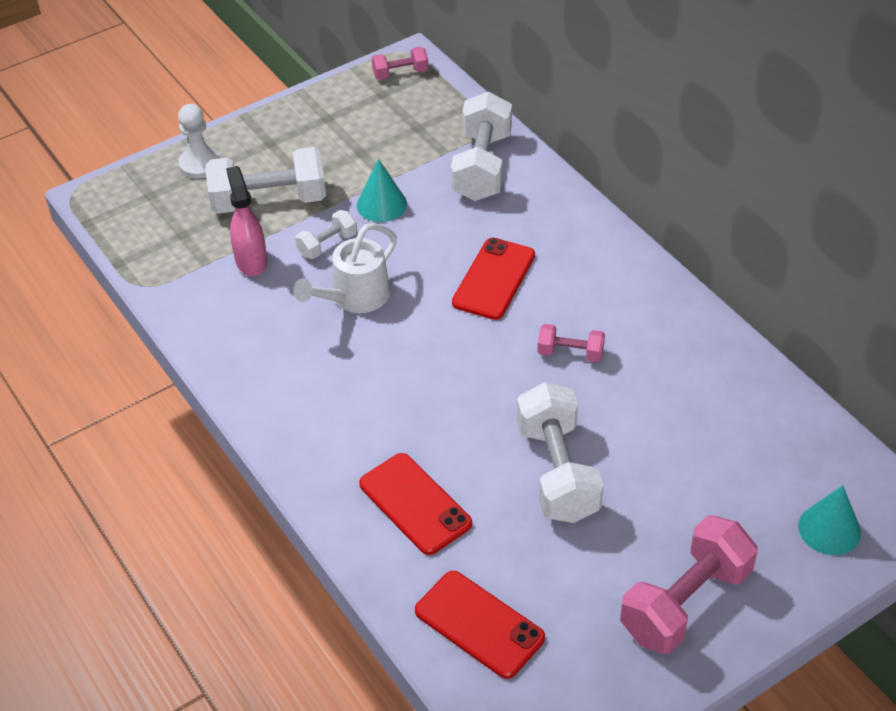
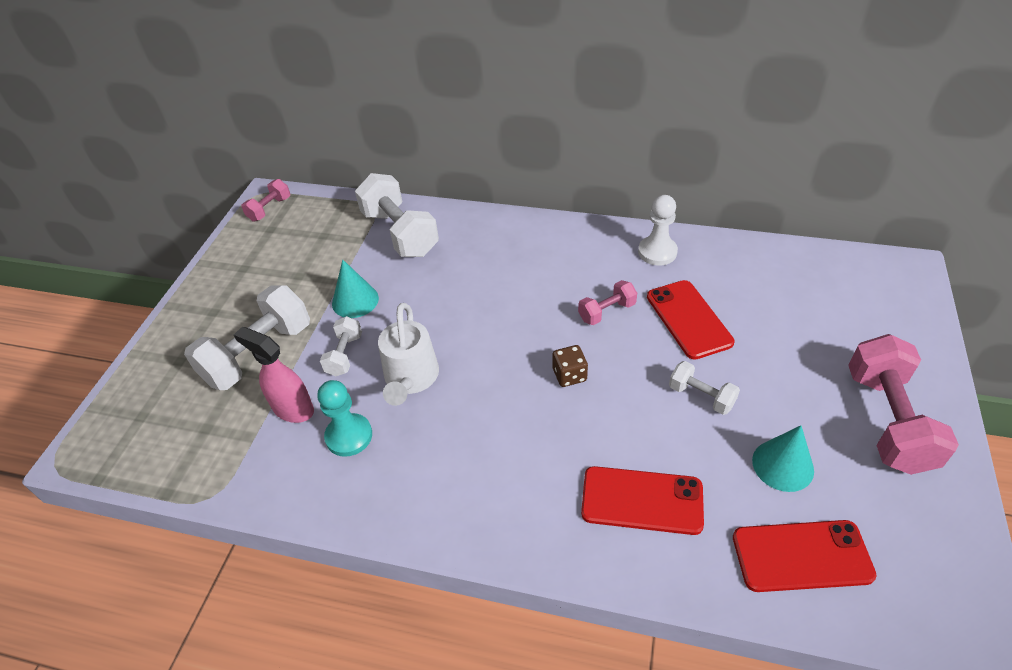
camera: 40 degrees left, 0 degrees up
(200, 164) = (165, 364): white pawn -> white pawn (657, 252)
(267, 309) = (349, 436): none -> turquoise pawn
(475, 380) = (569, 375): none -> brown dice
(493, 279) = (496, 298): red phone -> red phone (688, 319)
(557, 472) = (701, 396): white dumbbell -> white dumbbell, size x0.51
(829, 529) = (887, 308): turquoise cone -> turquoise cone (782, 465)

